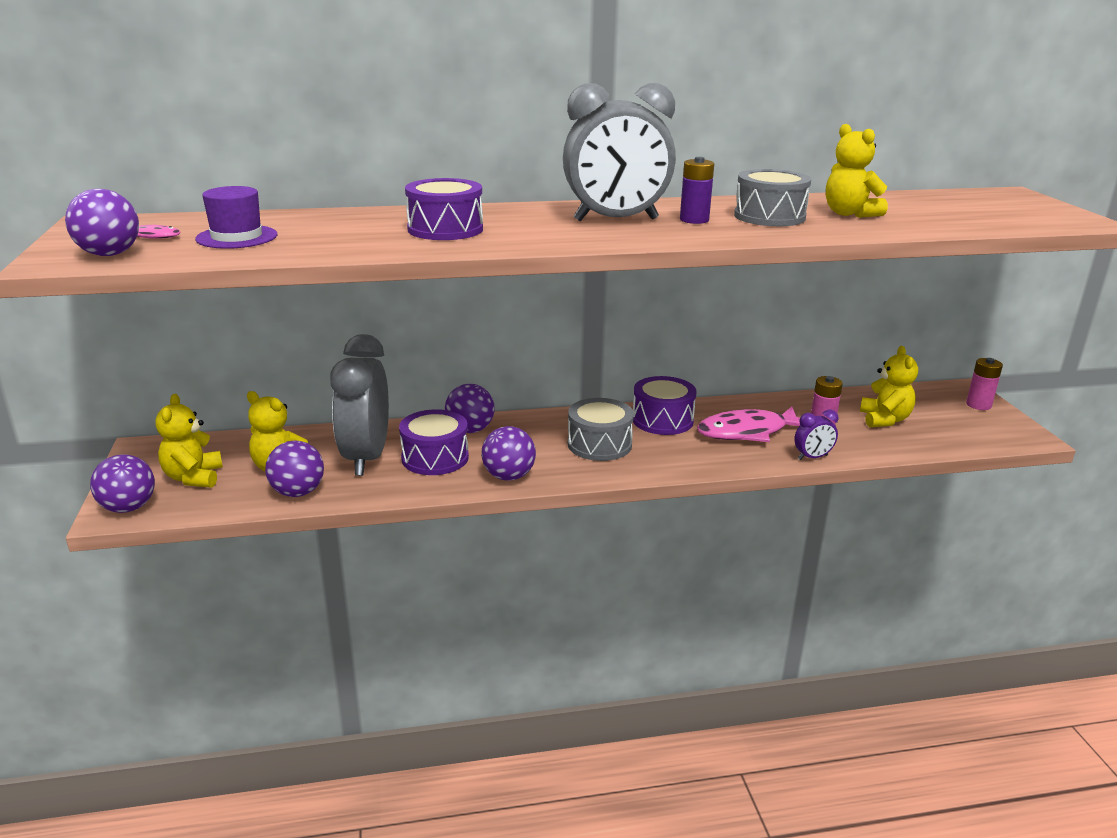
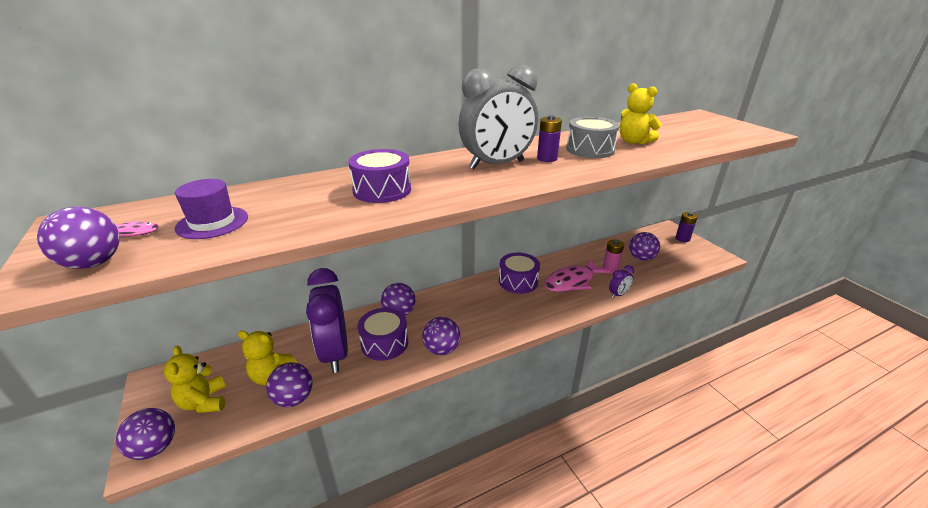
camera: 15 degrees left, 5 degrees up
(366, 458) = (335, 353): grey clock -> purple clock
(599, 444) = (489, 309): grey drum -> none
(884, 420) = (641, 258): yellow teddy bear -> purple ball
(978, 405) = (682, 238): pink battery -> purple battery

